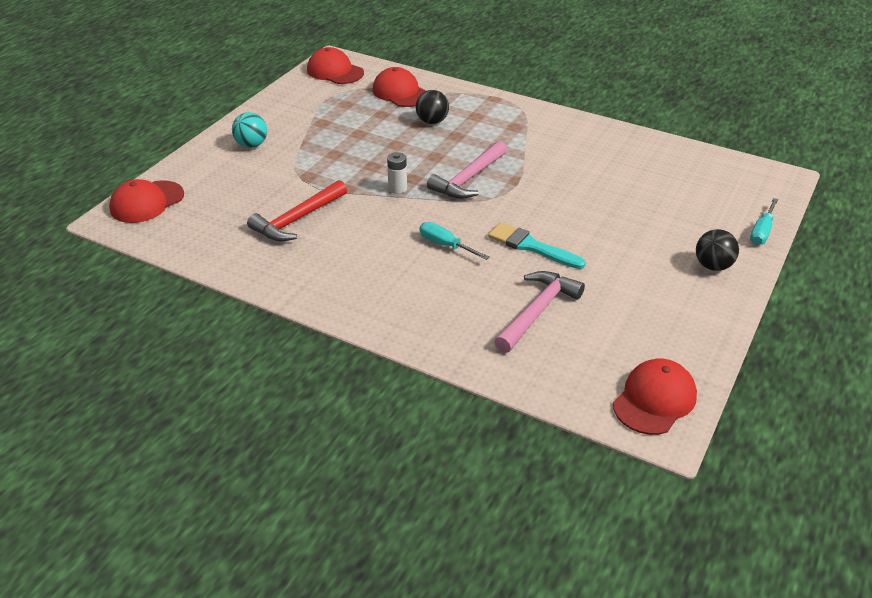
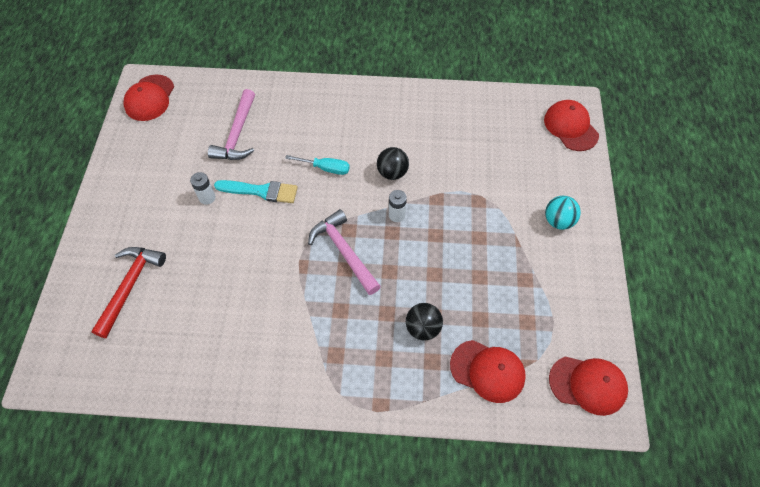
camera: 155 degrees right, 20 degrees up
(147, 202) = (570, 127): red cap -> red cap turned 45 degrees counterclockwise
(297, 220) = (449, 152): red hammer -> red hammer (130, 286)
(468, 179) = (344, 251): pink hammer -> pink hammer turned 45 degrees counterclockwise
(597, 258) = (207, 197): none -> white battery
(713, 266) = (114, 223): black ball -> black ball (392, 173)
(762, 231) = (71, 281): turquoise screwdriver -> none

